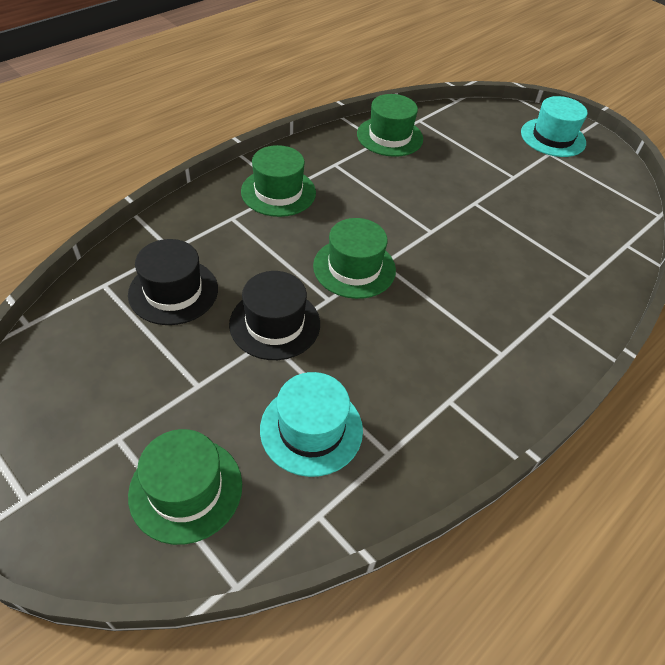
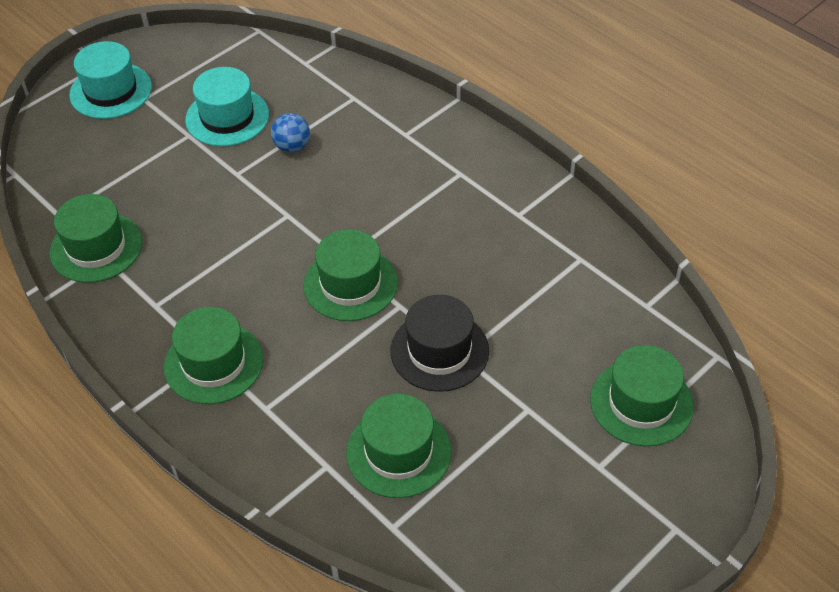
camera: 85 degrees left, 0 degrees up
(173, 291) = (398, 452): black hat -> green hat
(311, 429) = (564, 314): turquoise hat -> turquoise hat (227, 117)
(513, 235) = (292, 147): none -> blue ball

